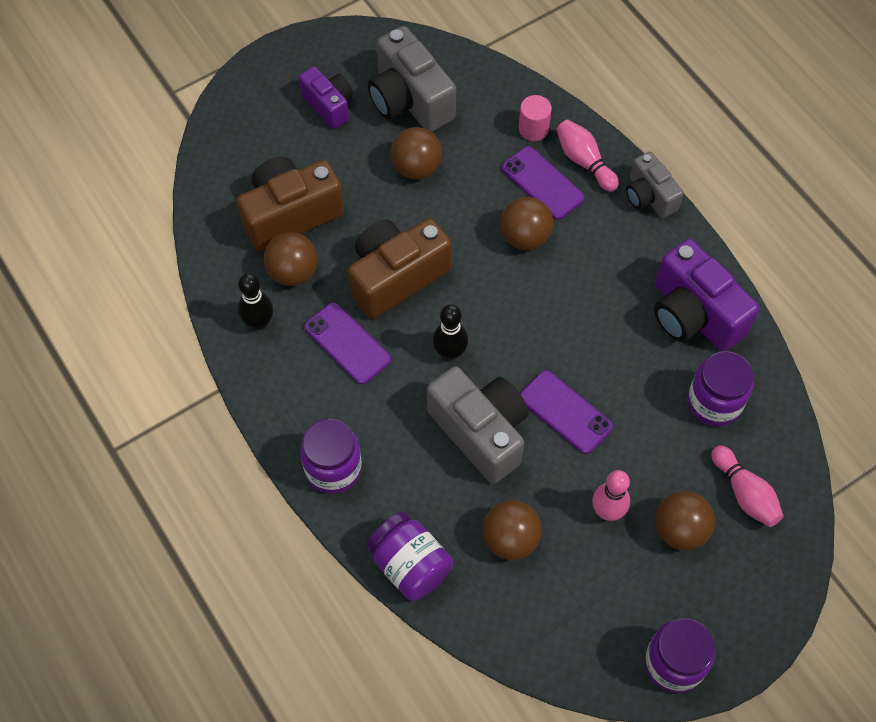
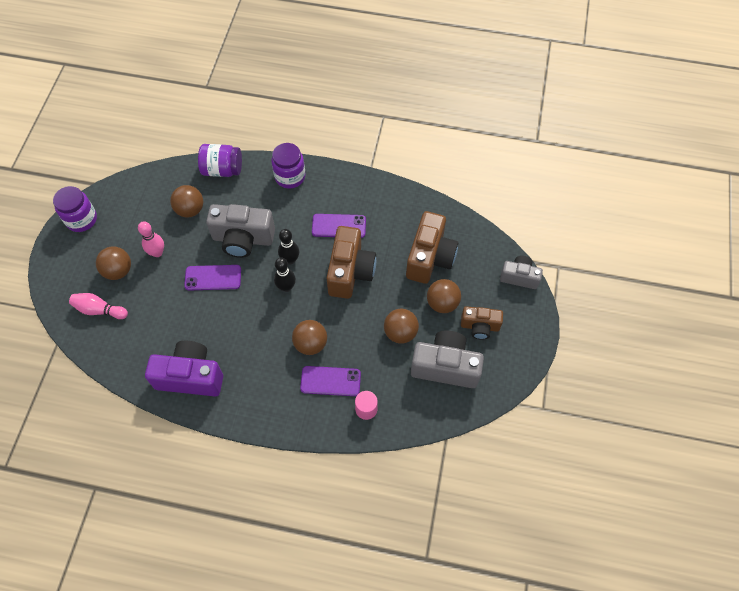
camera: 135 degrees right, 0 degrees up
(259, 322) = (385, 203): black bowling pin -> black bowling pin (286, 287)
(293, 272) = (397, 234): brown ball -> brown ball (442, 303)
(329, 105) = (480, 326): purple camera -> brown camera
(584, 161) = (321, 414): pink bowling pin -> none
(649, 196) = (268, 424): grey camera -> grey camera (519, 277)
(714, 402) = (145, 340): purple jar -> none

